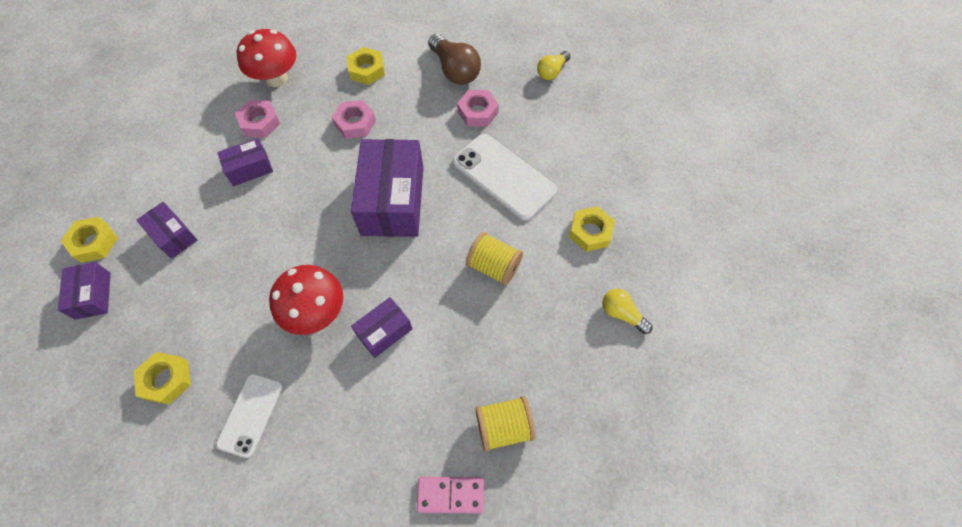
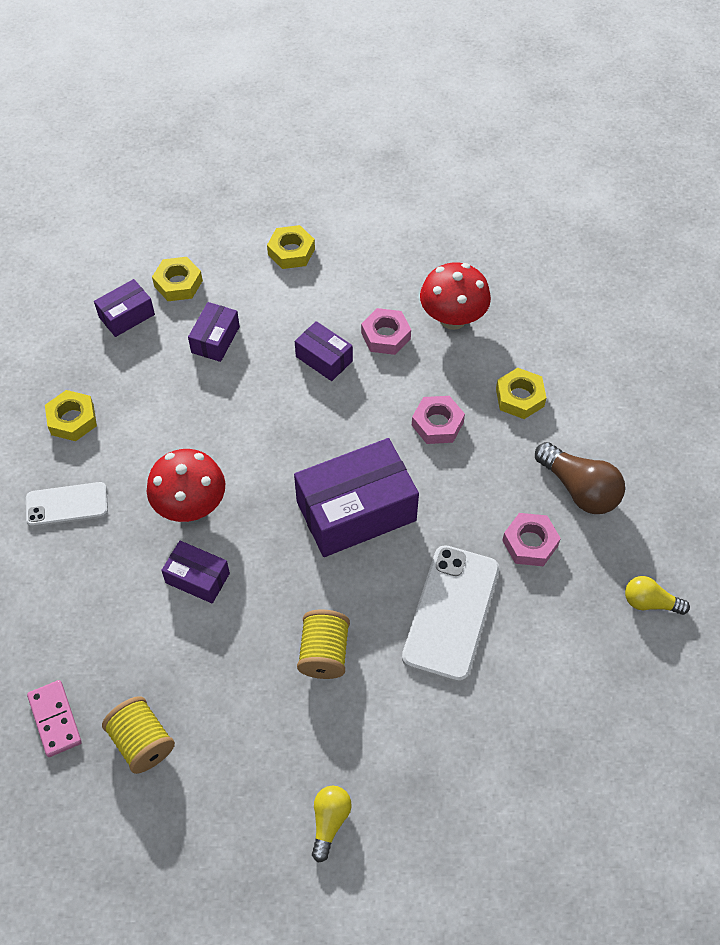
camera: 65 degrees right, 5 degrees down
(455, 70) = (579, 489): brown light bulb -> brown light bulb turned 75 degrees counterclockwise
(590, 232) = (424, 744): yellow nut -> yellow nut (291, 252)

